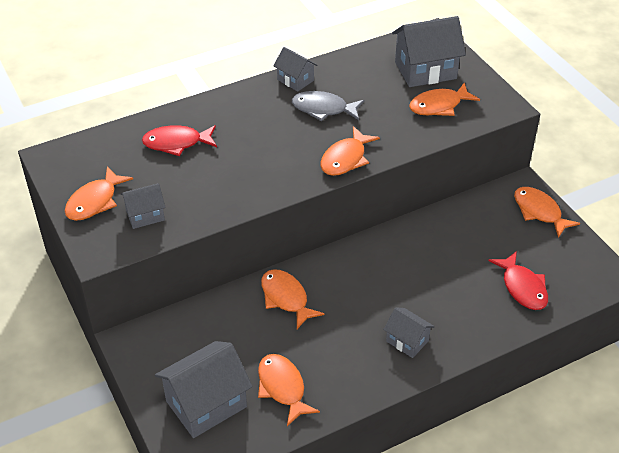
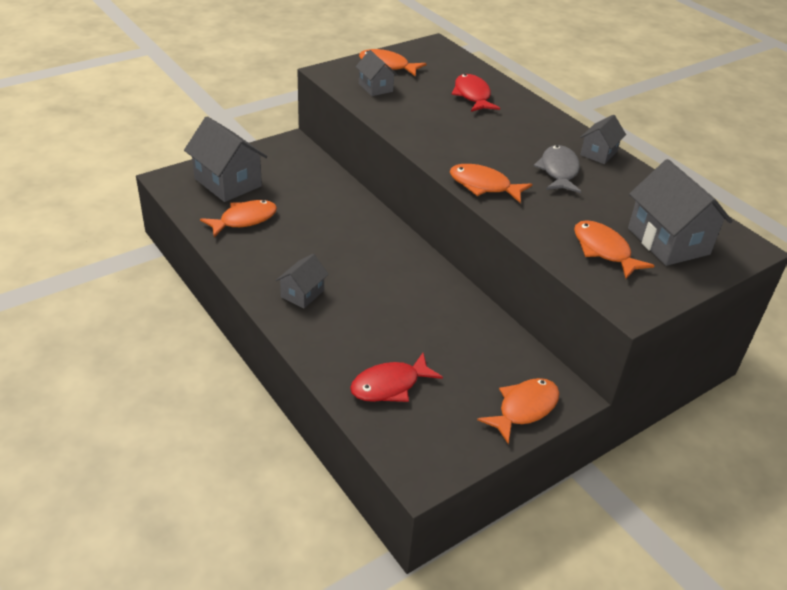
camera: 80 degrees right, 5 degrees down
(286, 298) = (348, 217): orange fish -> none

